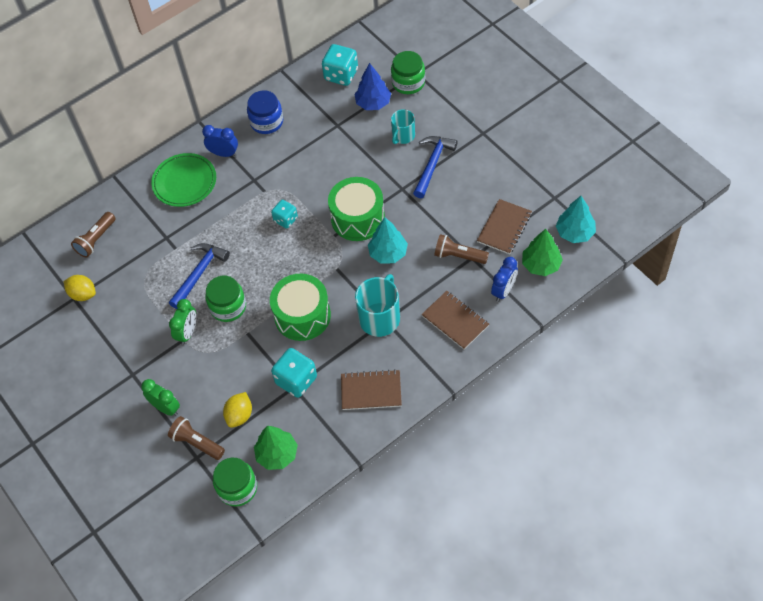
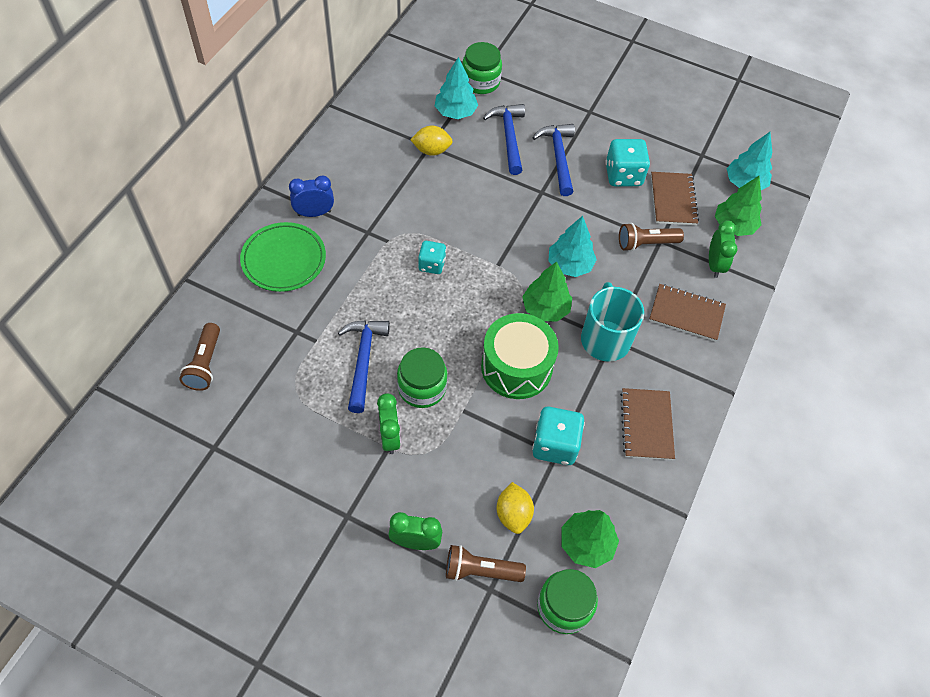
camera: 35 degrees left, 0 degrees up
(83, 294) = (224, 438): yellow lemon -> yellow lemon (431, 150)
(267, 122) = (345, 164): blue jar -> none
(341, 75) = (402, 92): turquoise dice -> turquoise dice (623, 175)
(349, 280) = (545, 308): none -> green tree
(358, 218) = (513, 238): green drum -> none
(371, 391) = (646, 425): brown notebook -> brown notebook turned 60 degrees counterclockwise
(373, 103) = (455, 112): blue tree -> turquoise tree
(403, 136) = (509, 137): turquoise mug -> blue hammer
(503, 291) = (714, 265): blue clock -> green clock

